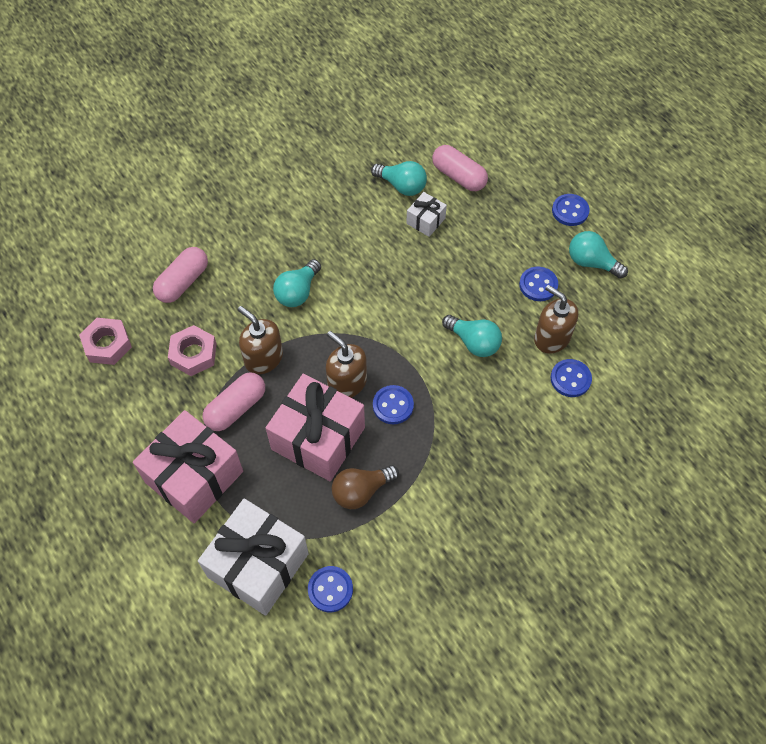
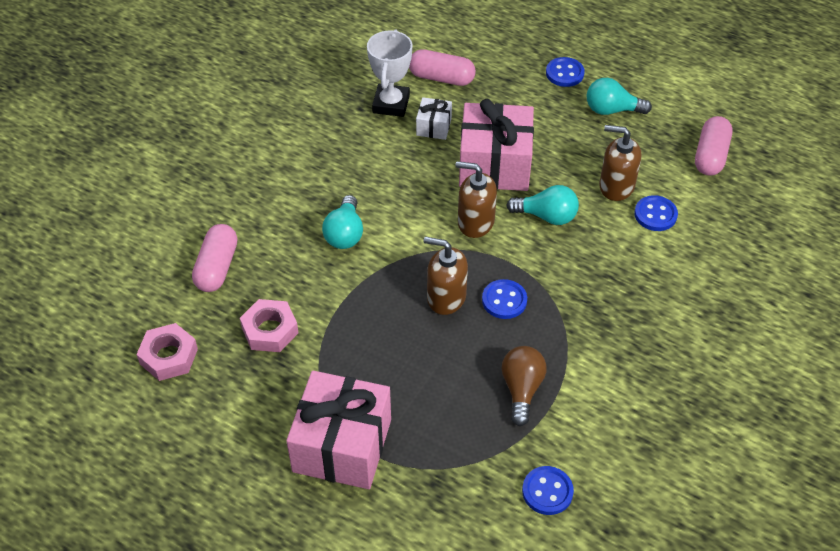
camera: 25 degrees left, 10 degrees down
(236, 408) = (347, 363): pink capsule -> pink capsule (710, 156)
(258, 565) = (460, 500): white gift -> none
(263, 358) = (347, 307): brown soap dispenser -> brown soap dispenser (475, 222)
(318, 438) = (448, 358): pink gift -> pink gift (494, 164)
(361, 491) = (521, 389): brown light bulb -> brown light bulb turned 150 degrees clockwise
(402, 186) = (391, 104): turquoise light bulb -> white trophy
(538, 285) = (575, 145): blue button -> none

